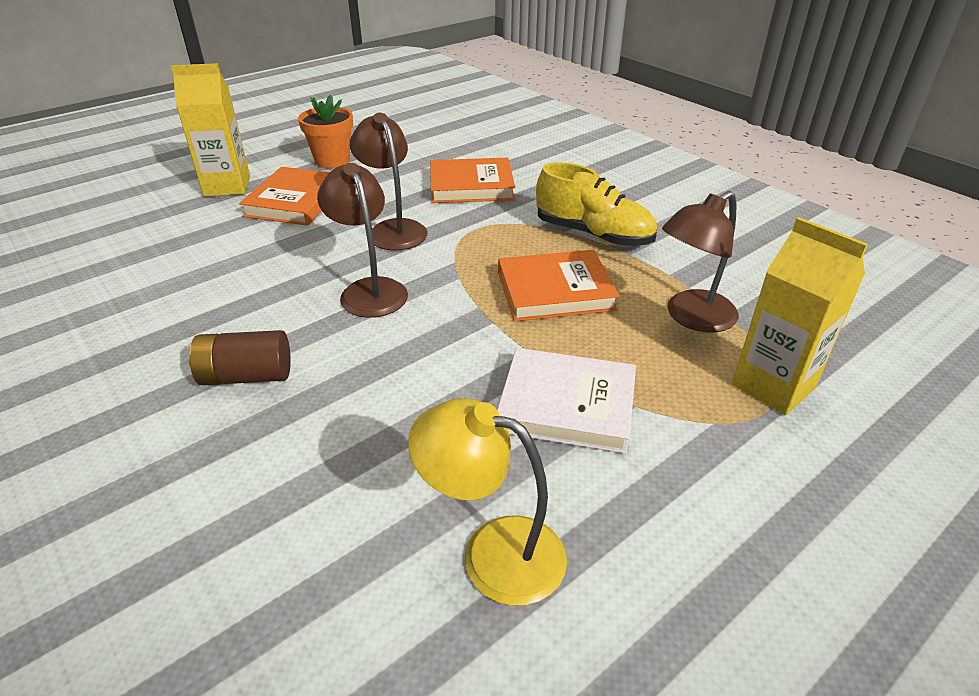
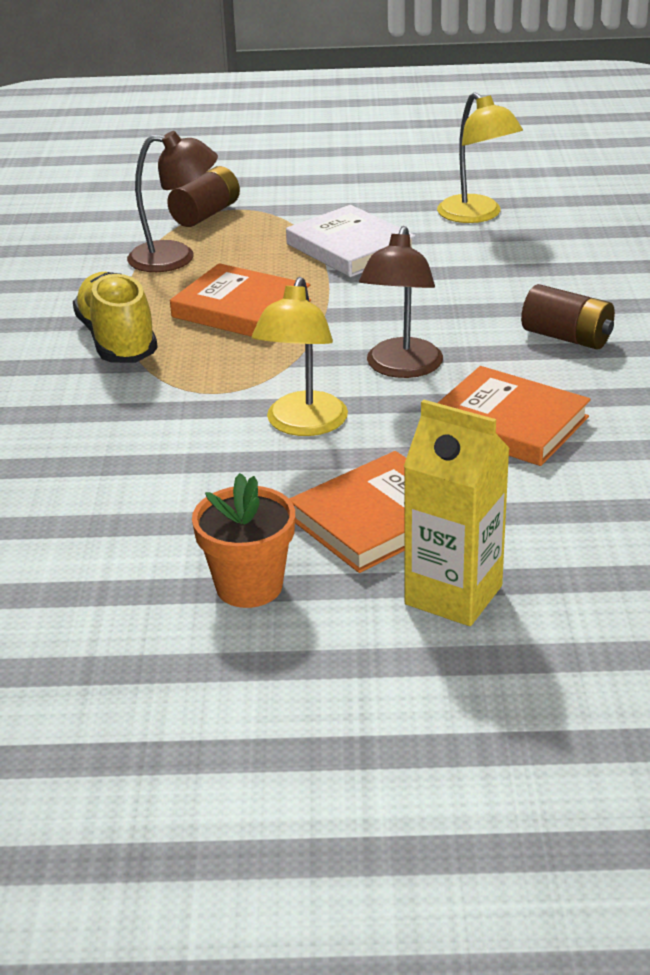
camera: 140 degrees left, 5 degrees down
(393, 229) = (303, 425): brown lamp -> yellow lamp
(471, 186) = (132, 450): orange book -> orange book (508, 423)
(773, 386) = (206, 214): yellow carton -> brown battery

